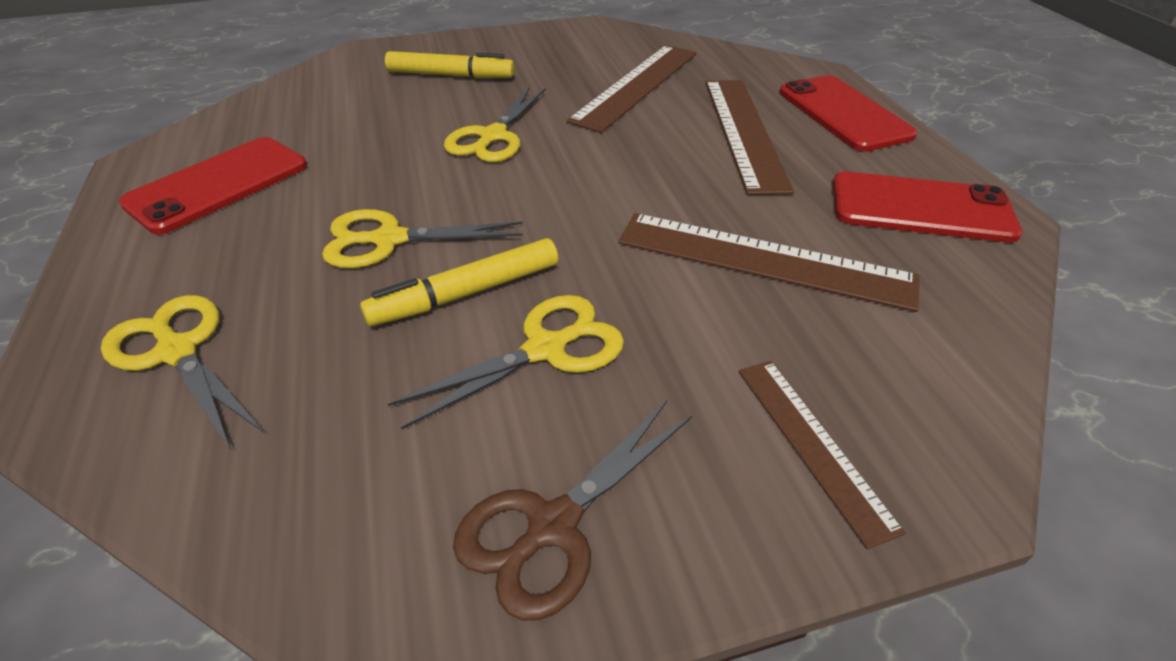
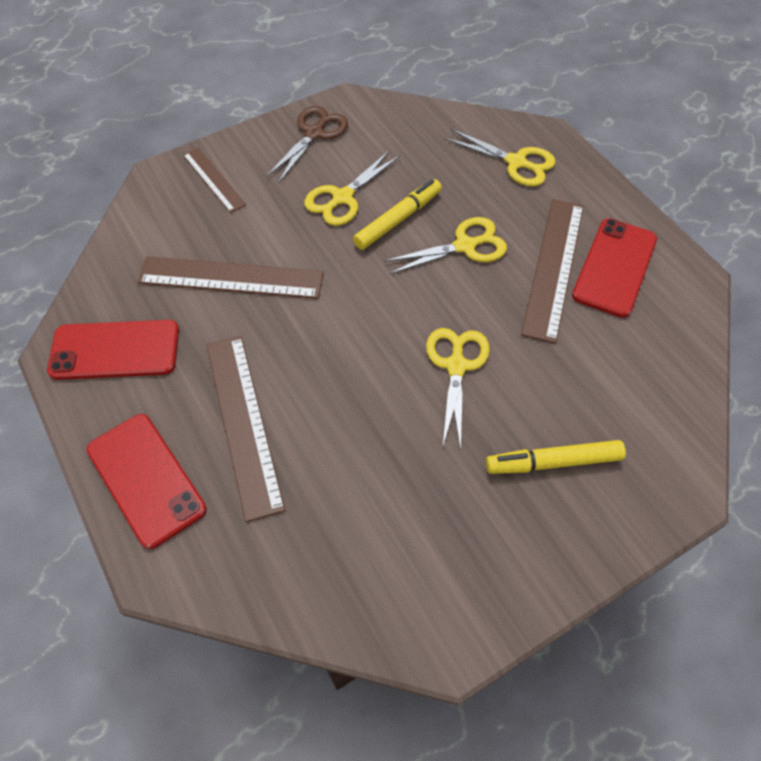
camera: 165 degrees right, 15 degrees up
(636, 85) = (356, 487): brown ruler -> brown ruler (554, 267)

